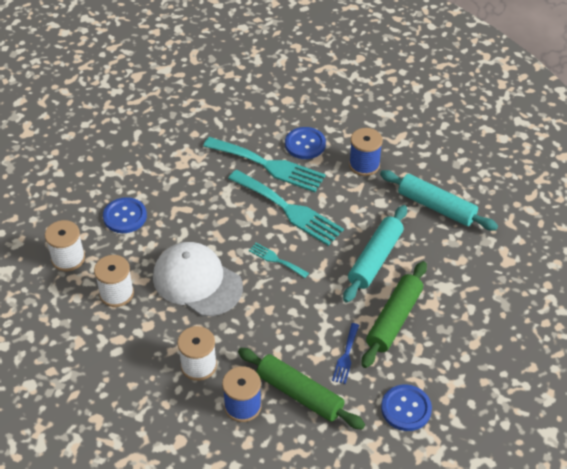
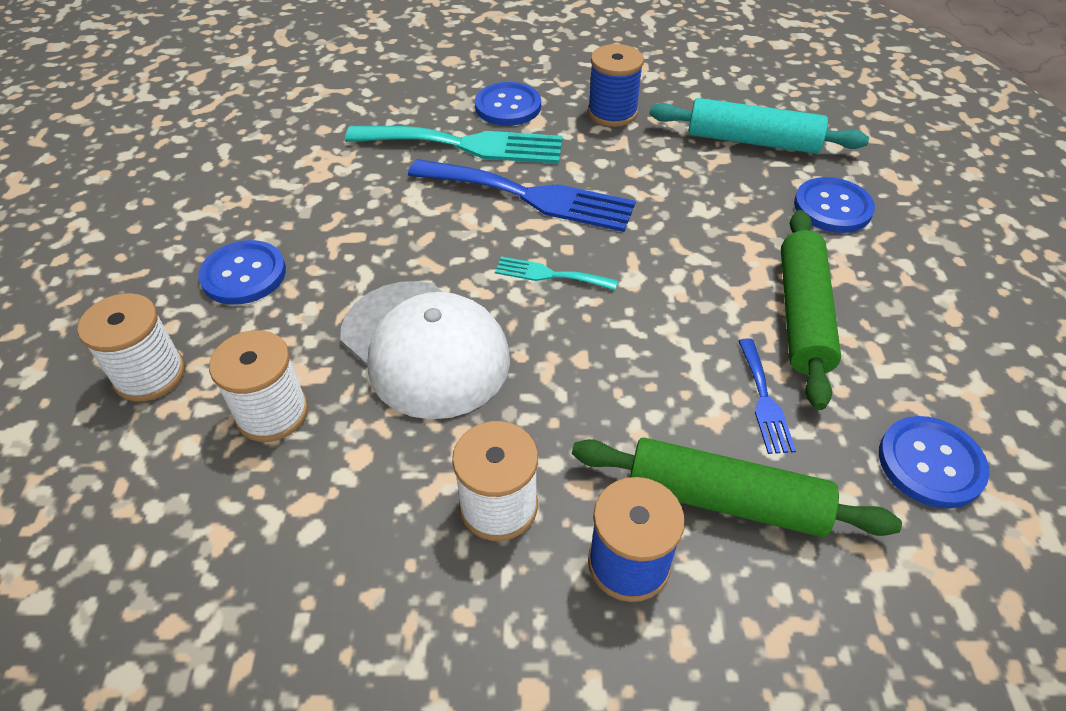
camera: 20 degrees left, 0 degrees up
(197, 281) = (425, 348): white cap -> white cap turned 150 degrees counterclockwise
(288, 209) = (530, 196): turquoise fork -> blue fork
(375, 259) = (710, 232): turquoise rolling pin -> none
(454, 263) = (832, 207): none -> blue button

